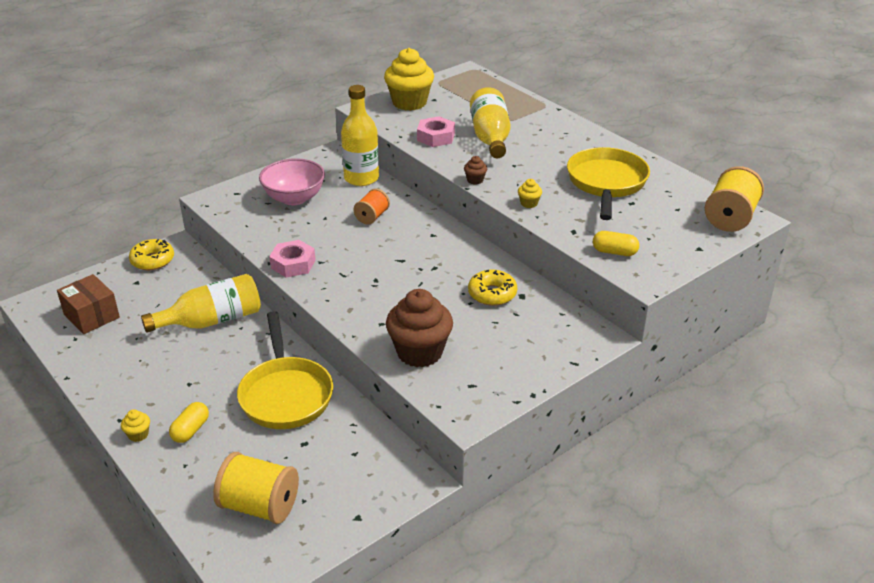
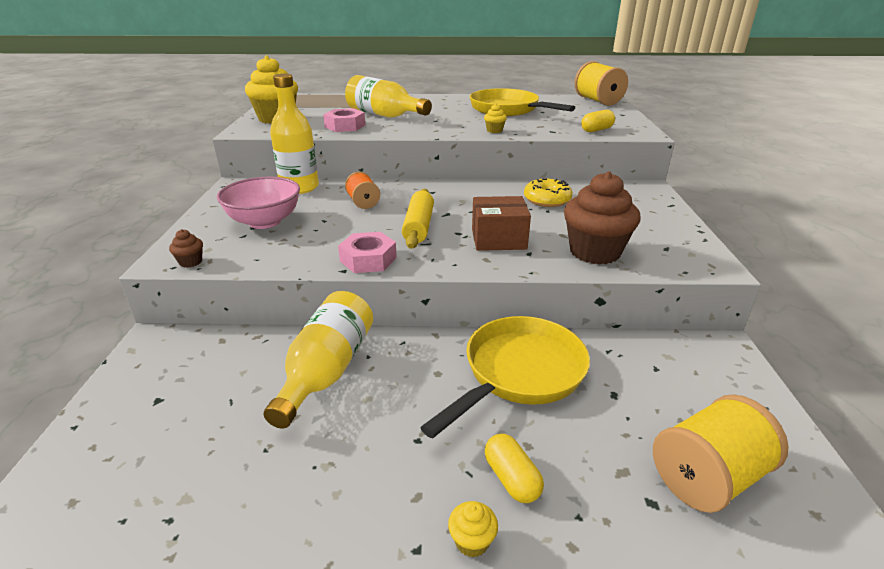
camera: 50 degrees left, 5 degrees down
(91, 316) = (150, 476): brown box -> brown box (498, 239)
(152, 260) = (143, 368): yellow donut -> none
(285, 394) = (519, 373): yellow pan -> yellow pan turned 75 degrees counterclockwise
(364, 259) = (419, 226): none -> yellow rolling pin
(475, 180) = (431, 133): brown cupcake -> brown cupcake (190, 262)

